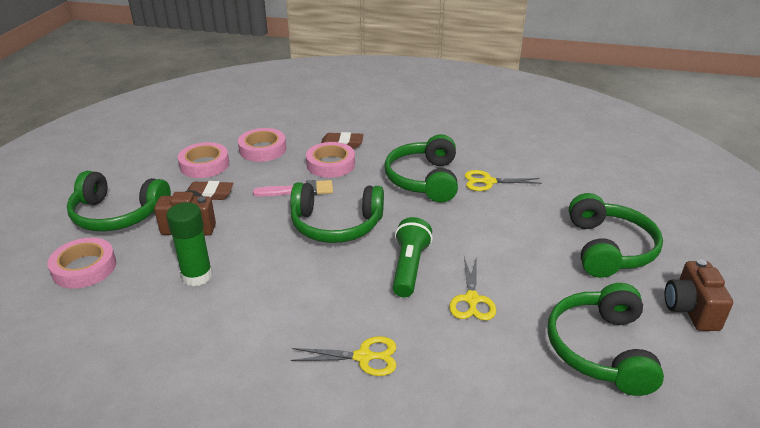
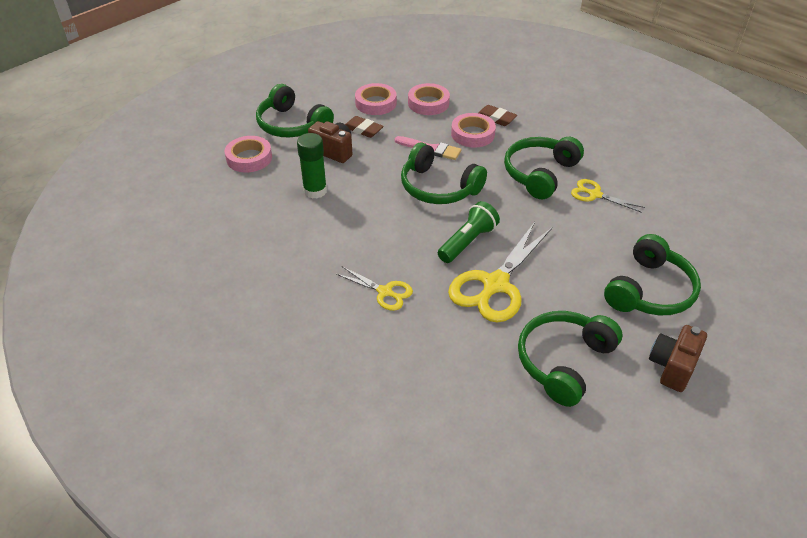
camera: 30 degrees right, 10 degrees up
(472, 299) = (495, 284): yellow scissors -> yellow scissors, size x1.86

